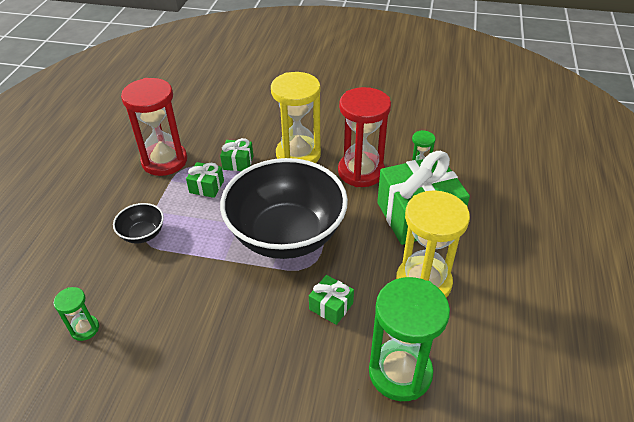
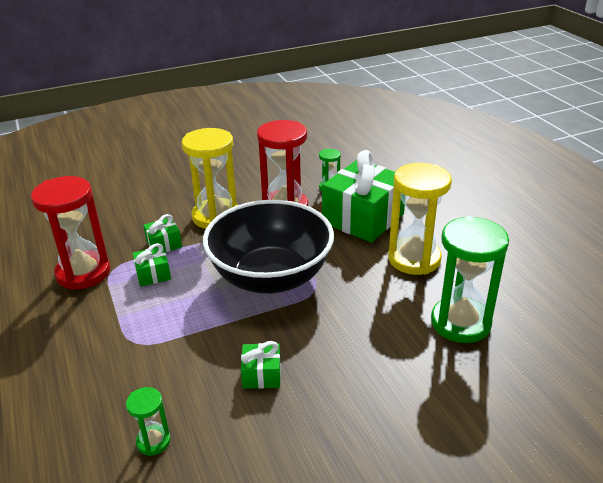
camera: 35 degrees left, 10 degrees down
(143, 234) = (128, 339): black bowl -> none
(331, 306) = (363, 307): green gift -> green gift (261, 375)

